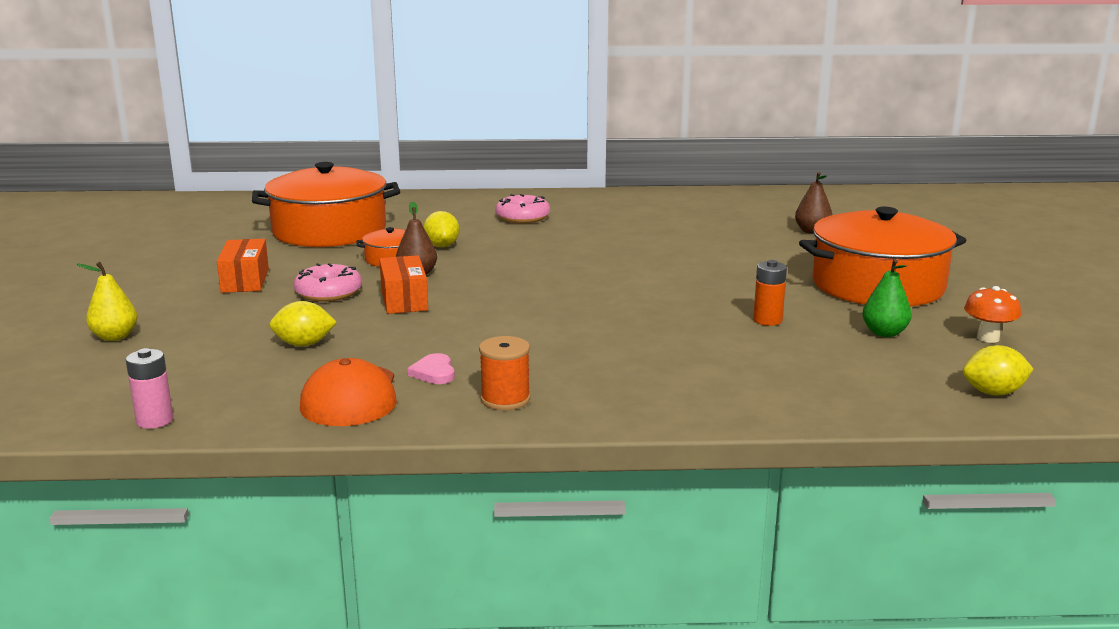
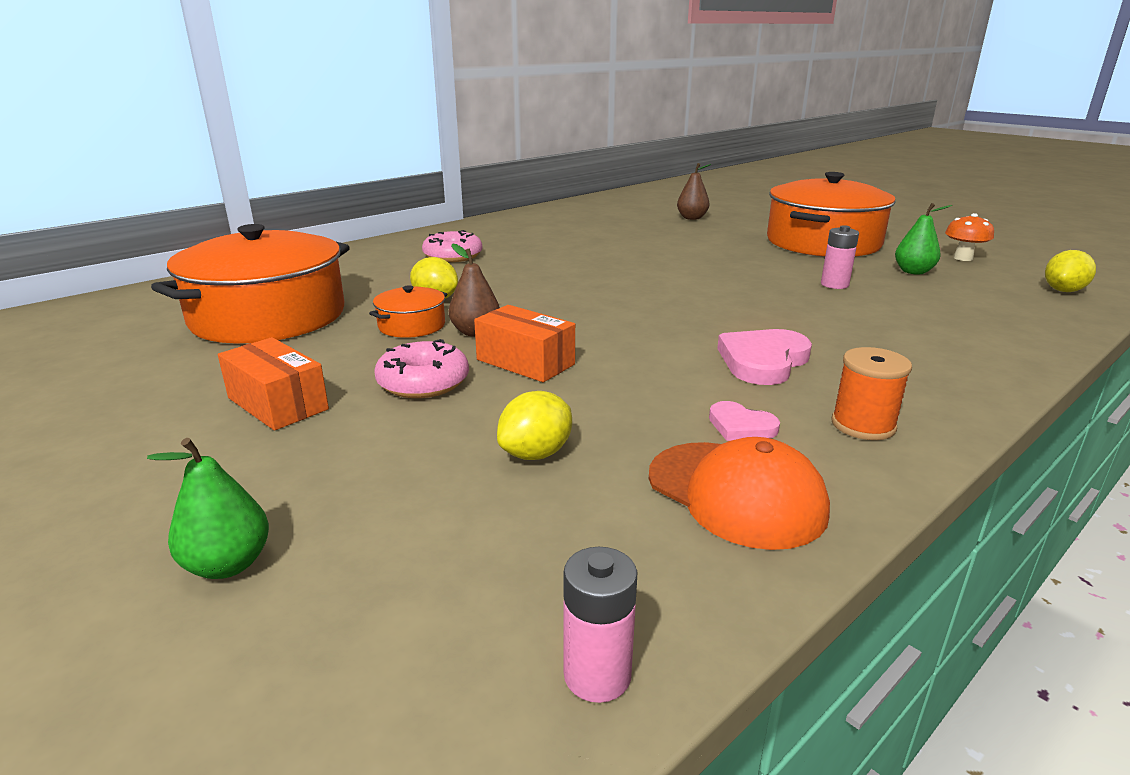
camera: 40 degrees left, 5 degrees up
(115, 337) = (228, 564): yellow pear -> green pear
(547, 348) = (763, 361): none -> pink heart
(767, 320) = (834, 284): orange battery -> pink battery

